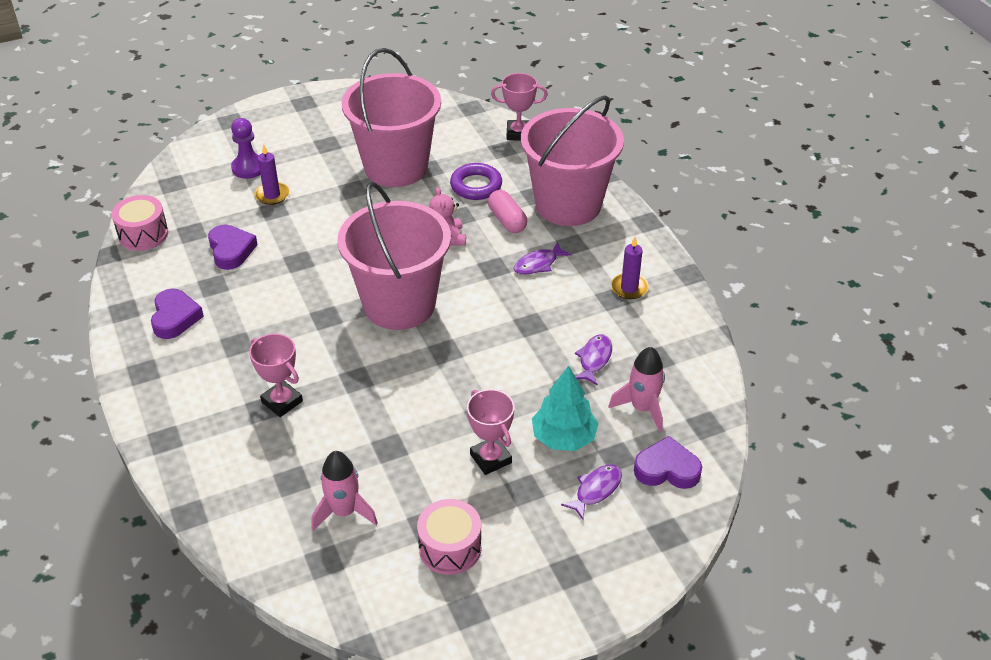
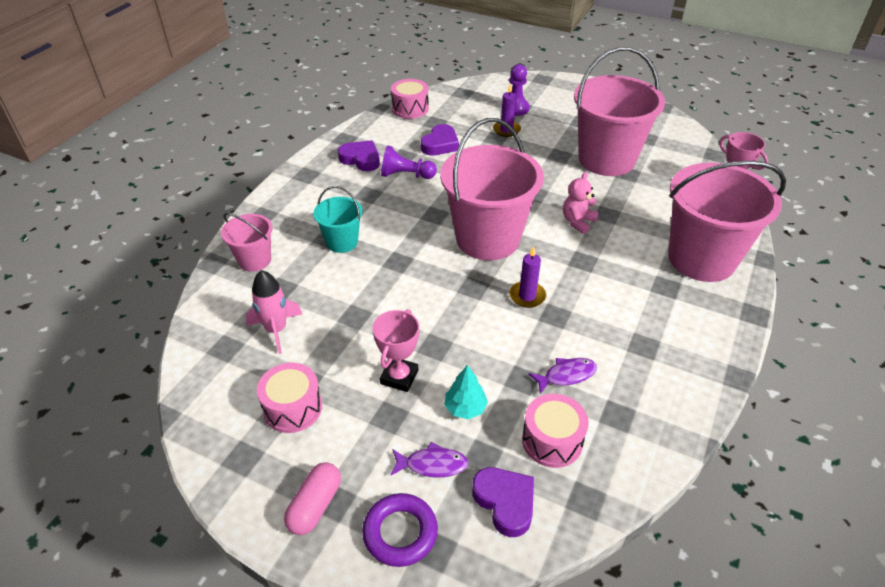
camera: 50 degrees right, 0 degrees up
(175, 317) = (361, 159): purple heart -> purple heart turned 105 degrees counterclockwise
(227, 479) = (254, 260): none -> pink bucket
(244, 301) = (406, 175): none -> purple pawn
(282, 401) = (342, 242): pink trophy -> turquoise bucket
(476, 186) = (646, 203): purple ring -> purple ring (400, 532)
(507, 220) = (637, 239): pink capsule -> pink capsule (315, 505)
(538, 264) = (619, 281): purple fish -> none
(563, 437) = (465, 408): turquoise tree -> turquoise tree, size x0.65
(629, 288) = (668, 349): purple candle -> purple candle (527, 296)
(642, 408) = (552, 441): pink rocket -> pink drum

